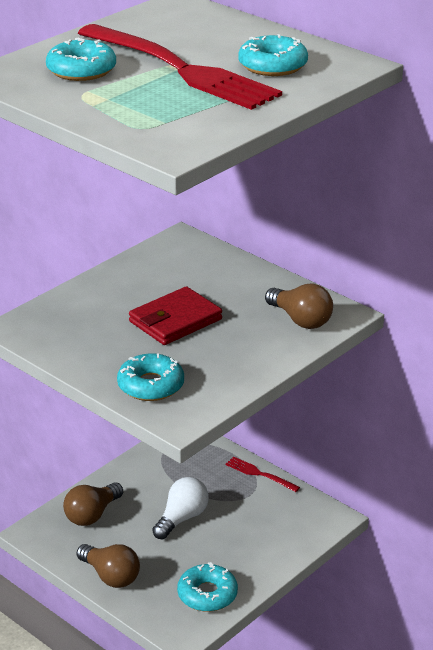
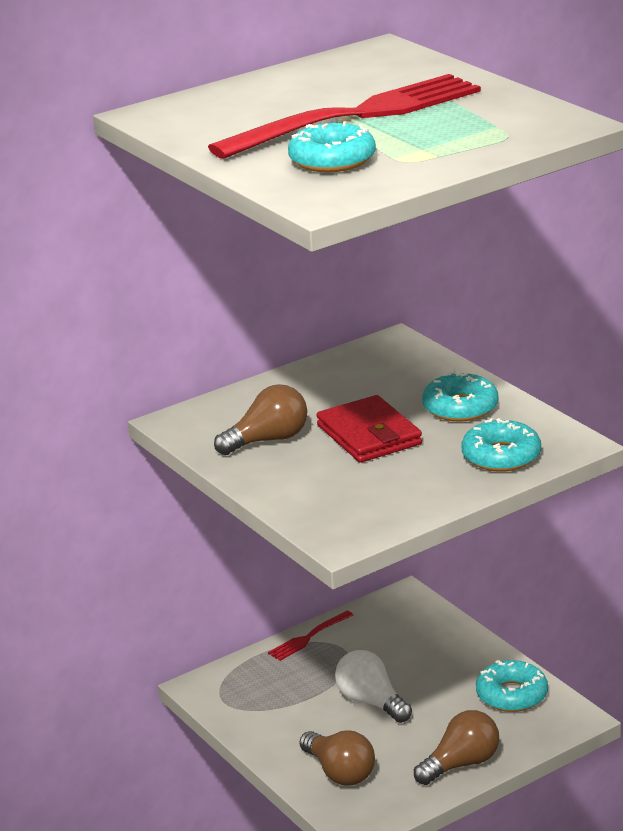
camera: 75 degrees left, 5 degrees down
(272, 65) = (367, 79): turquoise donut -> turquoise donut (460, 407)
(300, 320) = (397, 365): brown light bulb -> brown light bulb (268, 440)

